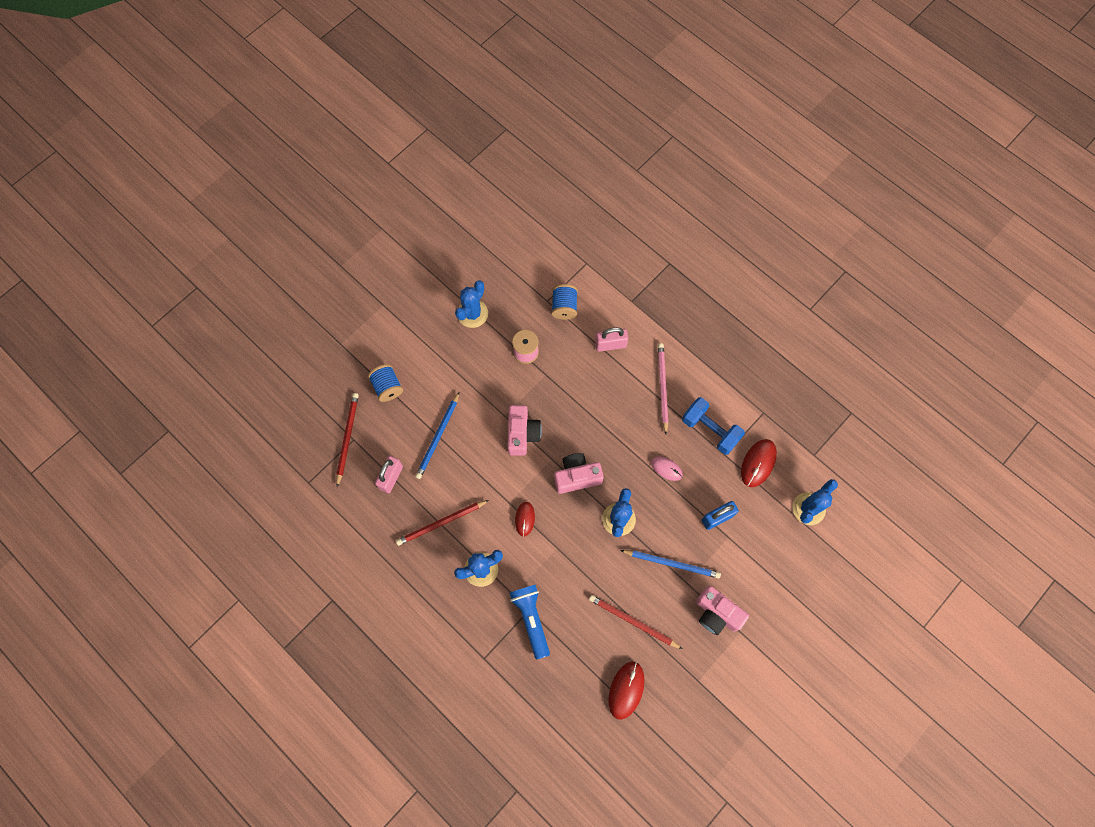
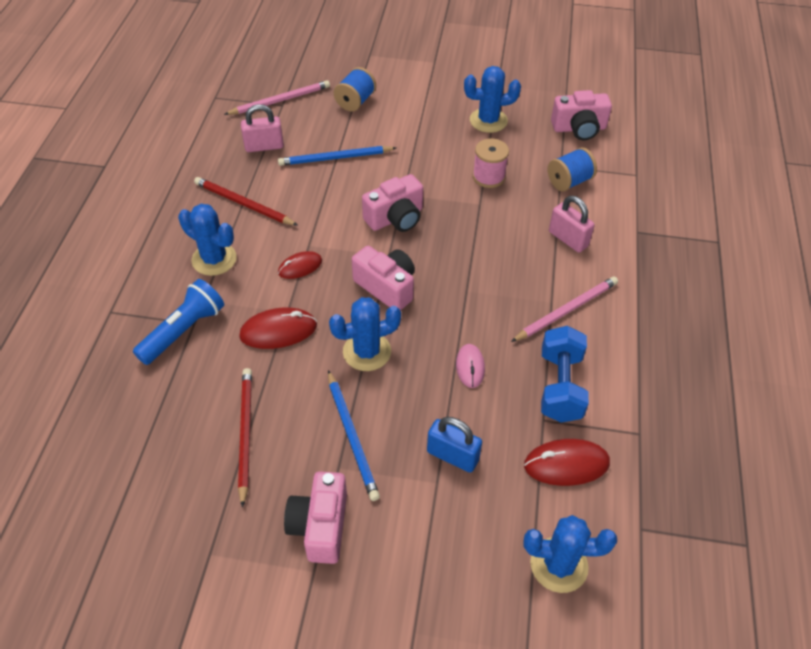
camera: 55 degrees right, 20 degrees down
(347, 438) = (280, 100): red pencil -> pink pencil
(521, 263) = (579, 128): none -> pink camera
(626, 690) = (149, 473): red mouse -> red mouse (278, 331)

